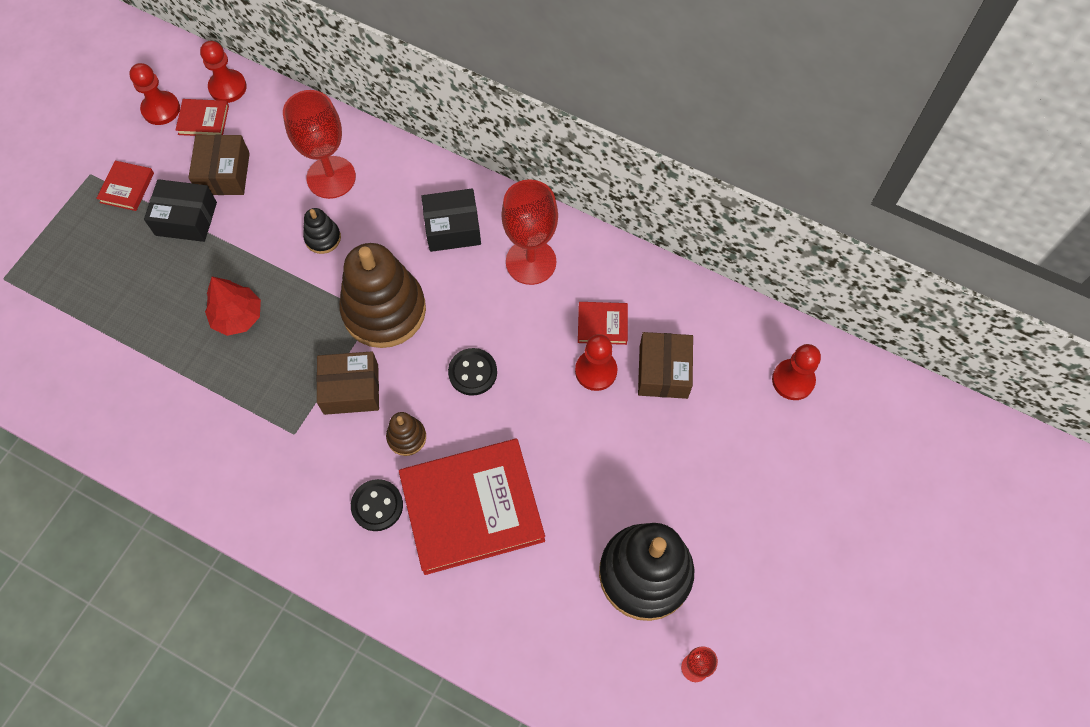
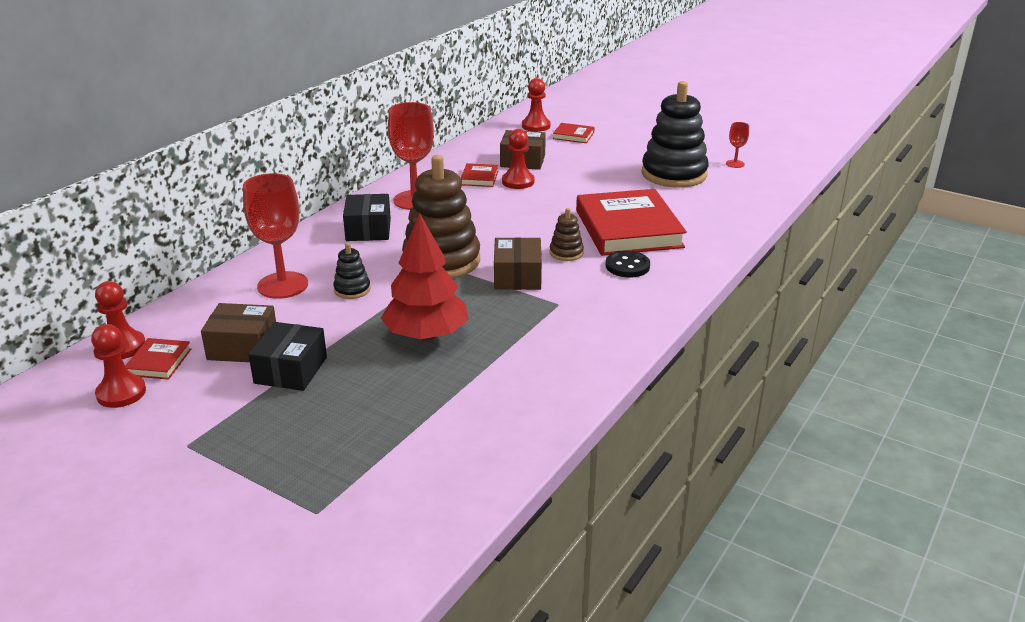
camera: 85 degrees left, 35 degrees down
(127, 188) = (225, 414): red book -> red book (573, 135)
(238, 317) = (426, 335): red tree -> red tree, size x1.50
(472, 372) = (511, 225): black button -> none

